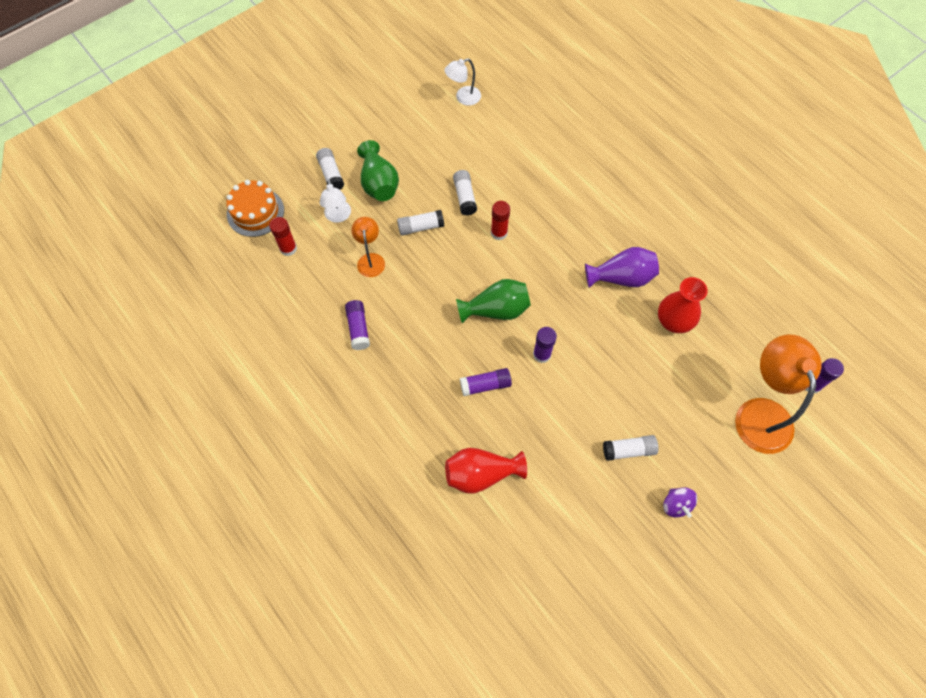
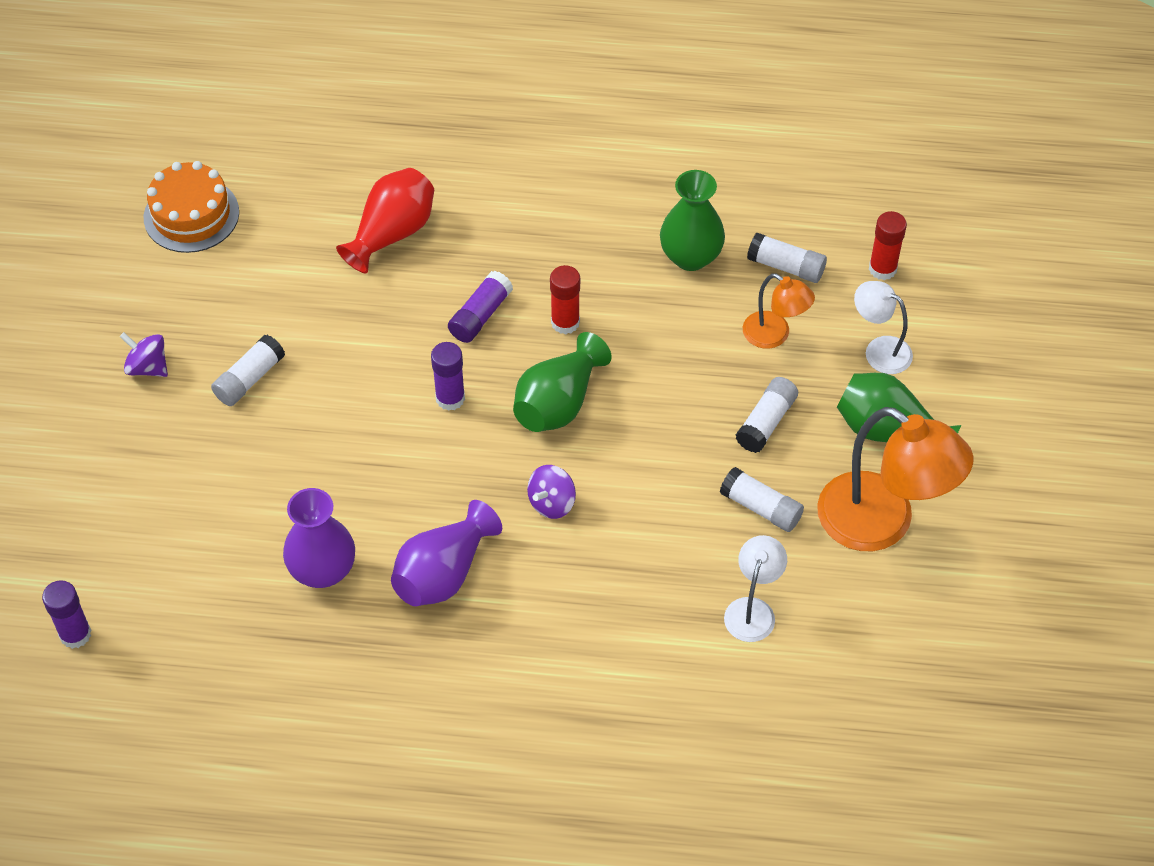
camera: 135 degrees right, 10 degrees down
(255, 212) = (978, 274): orange cake -> orange cake (191, 215)
(331, 174) = (960, 391): white glue stick -> white glue stick (786, 266)
(358, 328) = (690, 257): purple glue stick -> green vase
(463, 98) = (945, 654): white lamp -> white lamp (752, 610)
(499, 233) = (662, 498): red glue stick -> red glue stick (565, 322)
(546, 269) = (552, 503): none -> purple spinning top
(673, 322) = (323, 570): red vase -> purple vase
(760, 413) = (120, 544): orange lamp -> orange lamp (882, 523)

